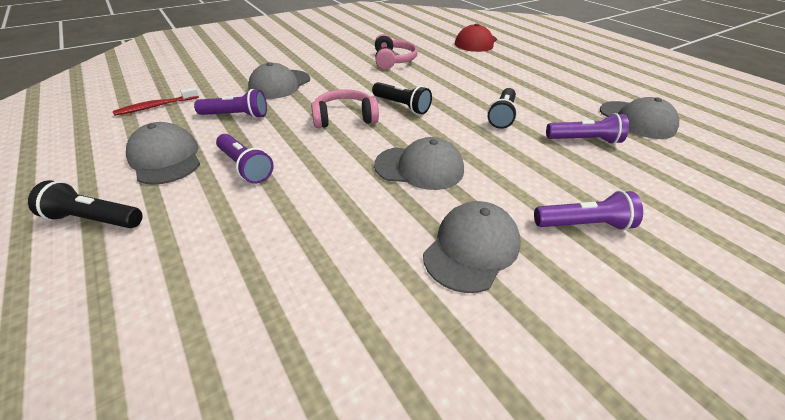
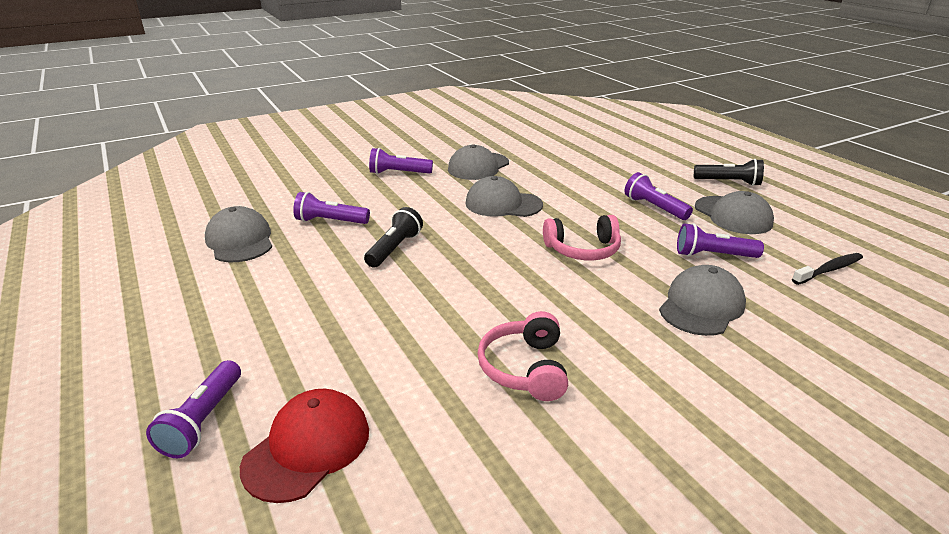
camera: 175 degrees left, 10 degrees down
(156, 106) = (829, 270): red toothbrush -> black toothbrush
(401, 106) = (514, 264): black flashlight -> none
(524, 47) = (203, 420): none -> purple flashlight

